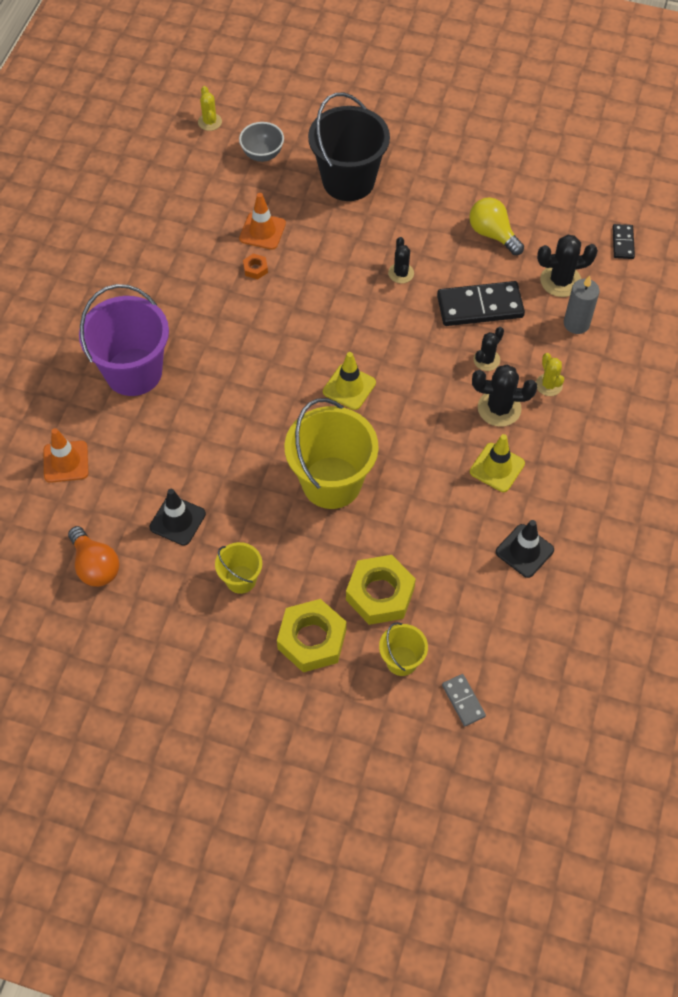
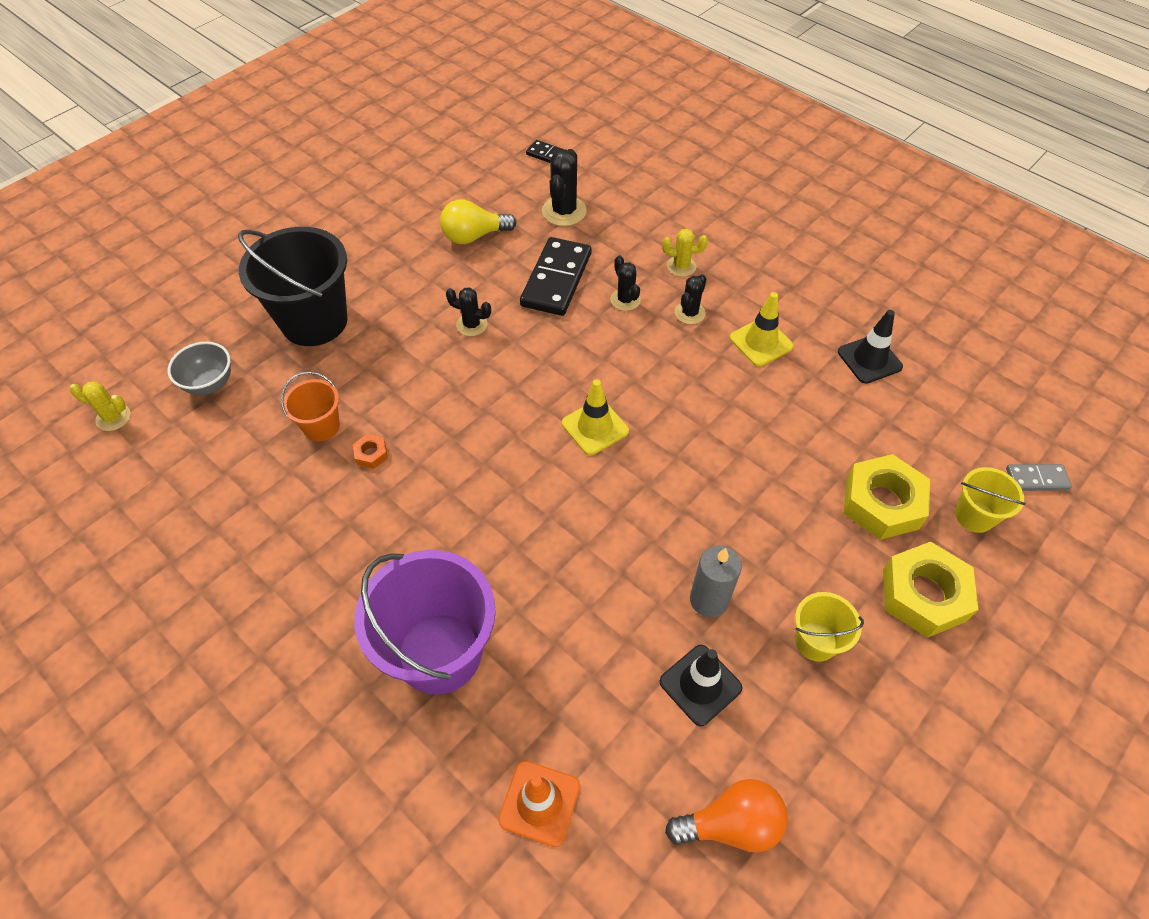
camera: 65 degrees left, 5 degrees down
(262, 231) = (321, 426): orange traffic cone -> orange bucket
(331, 482) = (716, 493): yellow bucket -> none
(499, 408) = (690, 313): black cactus -> black cactus, size x0.63
(576, 323) = (621, 220): grey candle -> grey candle (709, 600)

